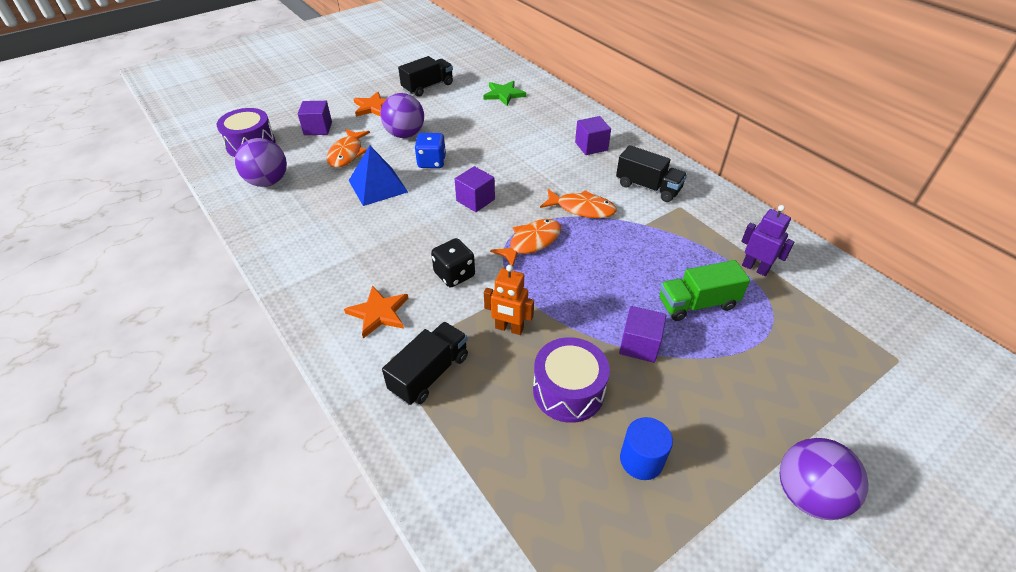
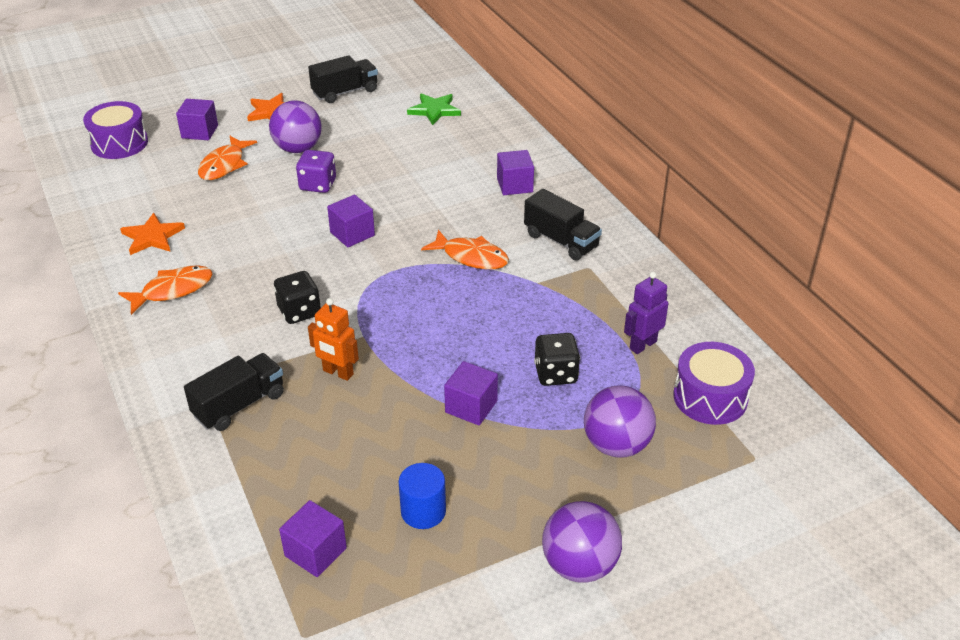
camera: 10 degrees right, 5 degrees down
(268, 182) = (127, 188): purple ball -> purple ball (616, 445)
(378, 186) = (247, 206): blue pyramid -> none
(379, 313) = (206, 340): orange star -> orange star (152, 237)
(431, 162) = (318, 185): blue dice -> purple dice
(531, 242) = (397, 287): orange fish -> orange fish (172, 290)
(556, 524) = (315, 552): none -> purple cube
(568, 391) = (376, 440): purple drum -> purple drum (710, 397)
(697, 304) = (555, 374): green truck -> black dice
(755, 268) = (642, 345): purple robot -> purple robot turned 90 degrees counterclockwise

